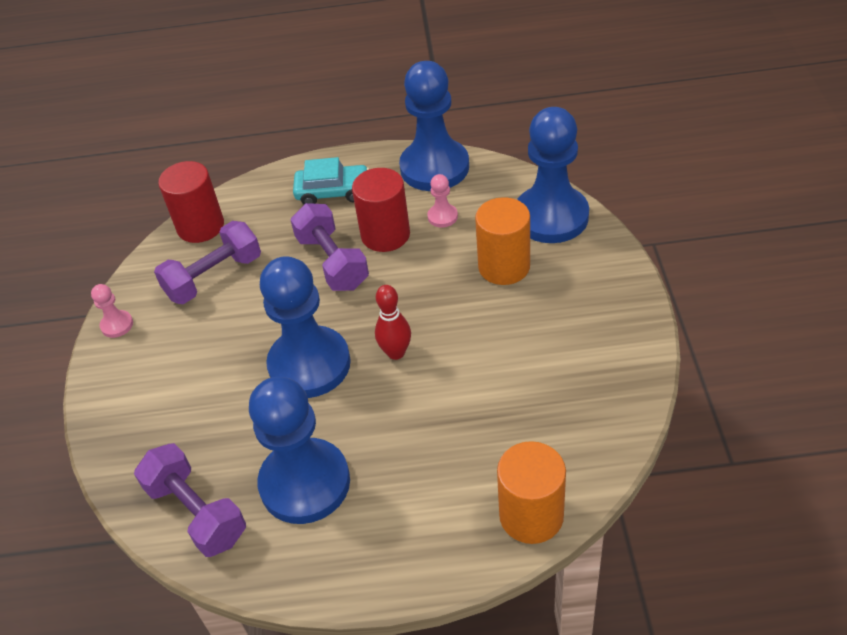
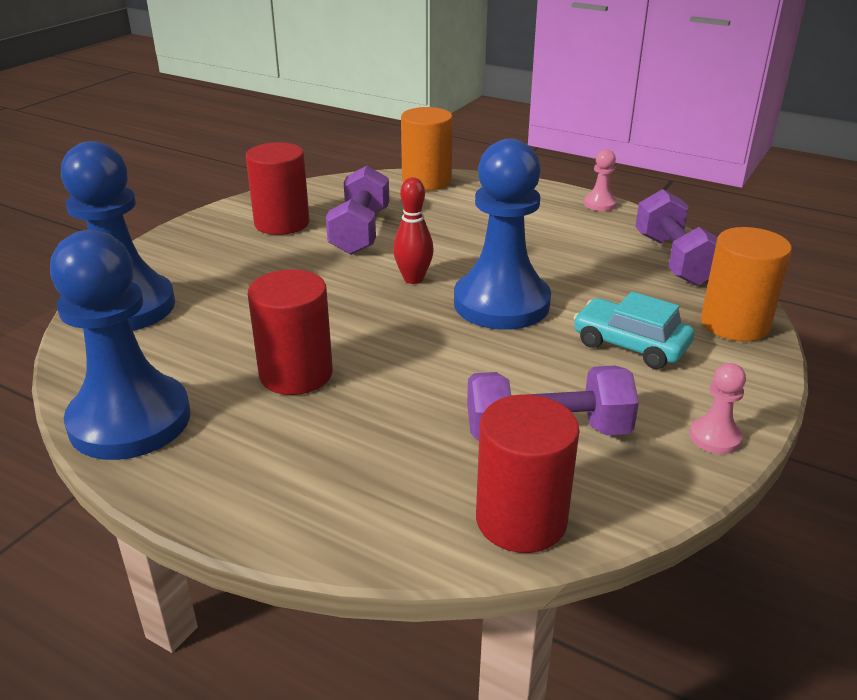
camera: 150 degrees left, 15 degrees down
(305, 483) = (569, 242): blue pawn -> none
(332, 262) = (387, 376): purple dumbbell -> purple dumbbell (360, 232)
(333, 192) = (286, 463): turquoise car -> turquoise car (630, 345)
(442, 217) = (213, 360): pink pawn -> pink pawn (600, 204)
(504, 266) = (234, 292): orange cylinder -> orange cylinder (735, 324)
(575, 355) = (282, 223): none -> red cylinder

